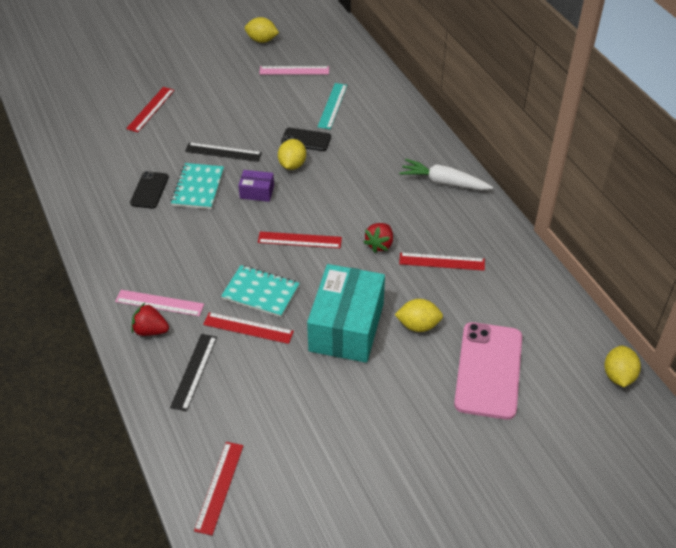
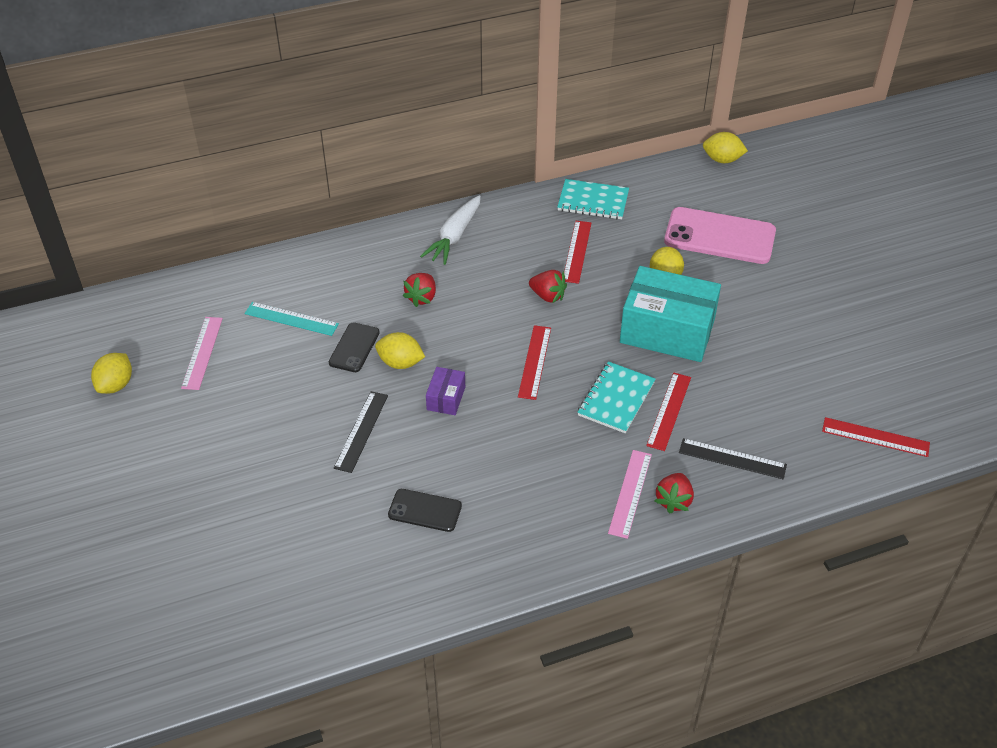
camera: 85 degrees left, 0 degrees up
(151, 109) = (245, 515): red ruler -> none
(198, 187) = (428, 457): turquoise notebook -> turquoise notebook (593, 201)
(365, 170) = (422, 297): none -> red strawberry

